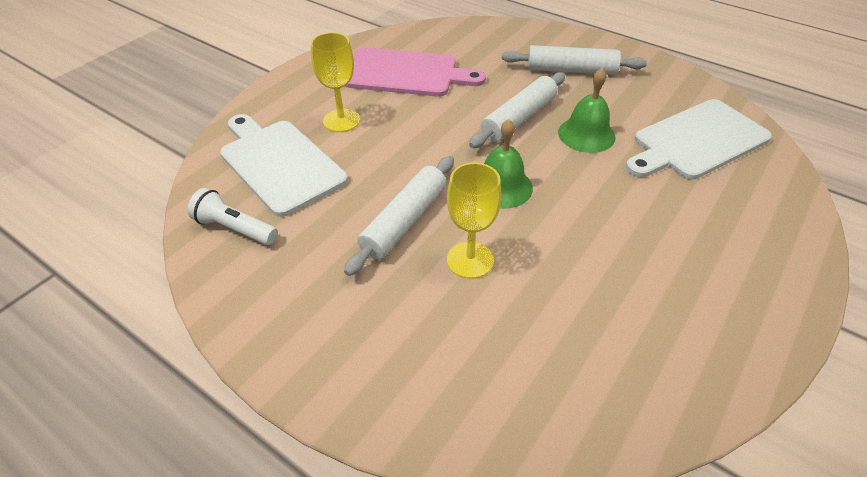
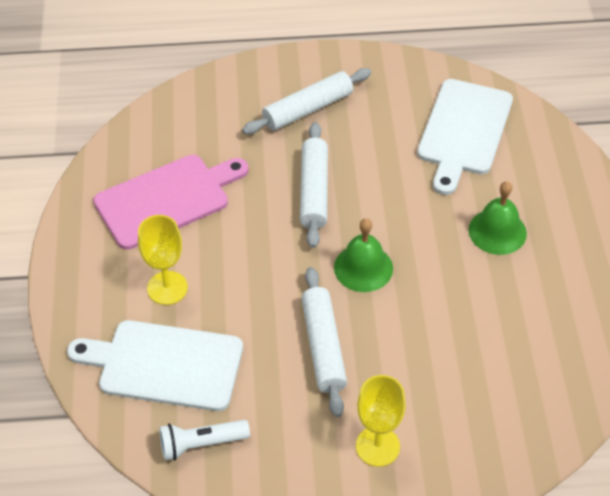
camera: 40 degrees left, 5 degrees up
(470, 260) = (401, 345): yellow goblet -> yellow goblet (377, 446)
(586, 134) = (380, 175): green bell -> green bell (497, 231)

